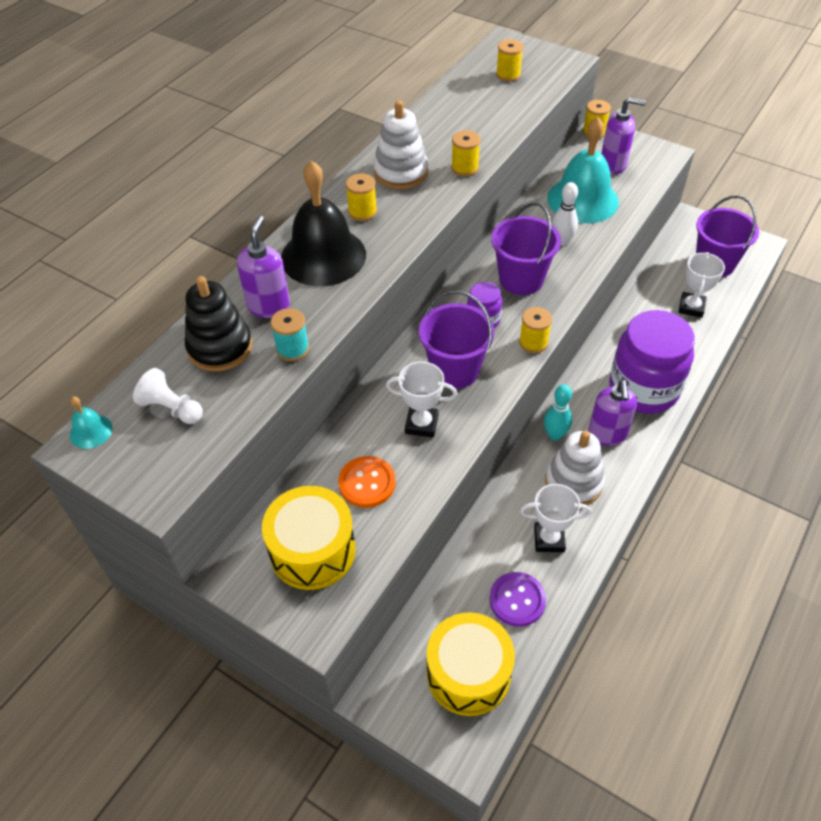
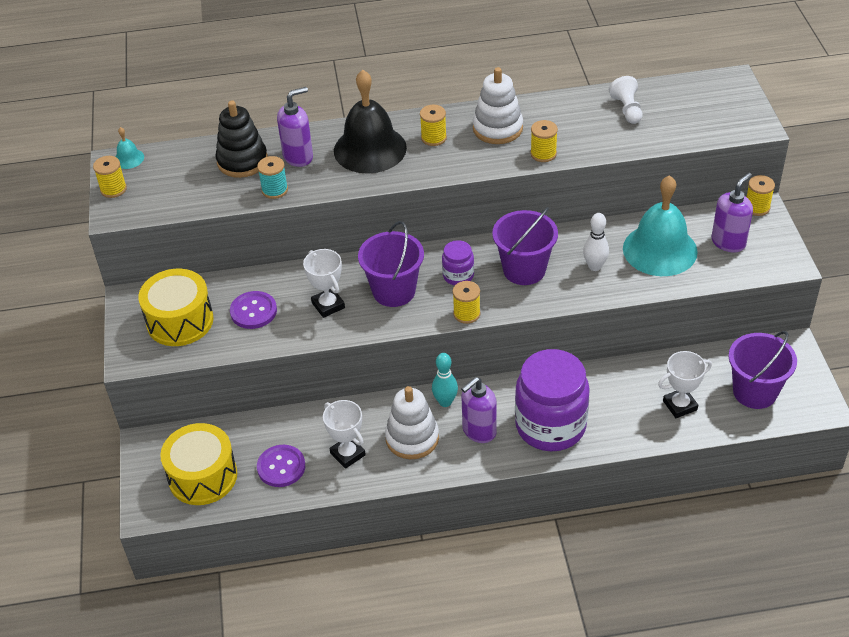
camera: 50 degrees right, 5 degrees down
(172, 408) = (176, 176): white pawn -> white pawn (627, 109)
(367, 483) = (253, 311): orange button -> purple button
(508, 75) = (688, 107): yellow spool -> yellow spool (113, 189)
(613, 165) = (728, 242): purple soap dispenser -> purple soap dispenser turned 105 degrees counterclockwise

